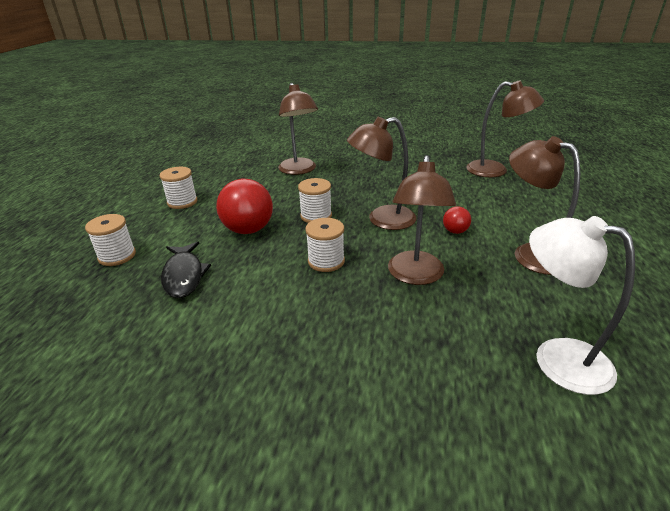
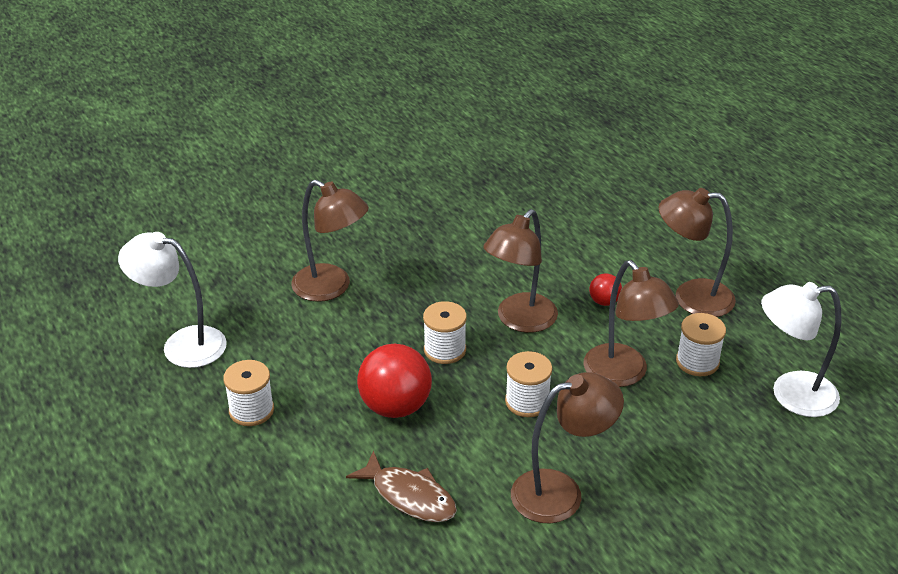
camera: 40 degrees left, 5 degrees up
(117, 256) = (295, 519): white spool -> white spool (697, 362)
(184, 276) = (409, 496): black fish -> brown fish
(200, 167) = (182, 344): none -> white lamp
(495, 170) = (559, 189): brown lamp -> brown lamp (561, 492)

